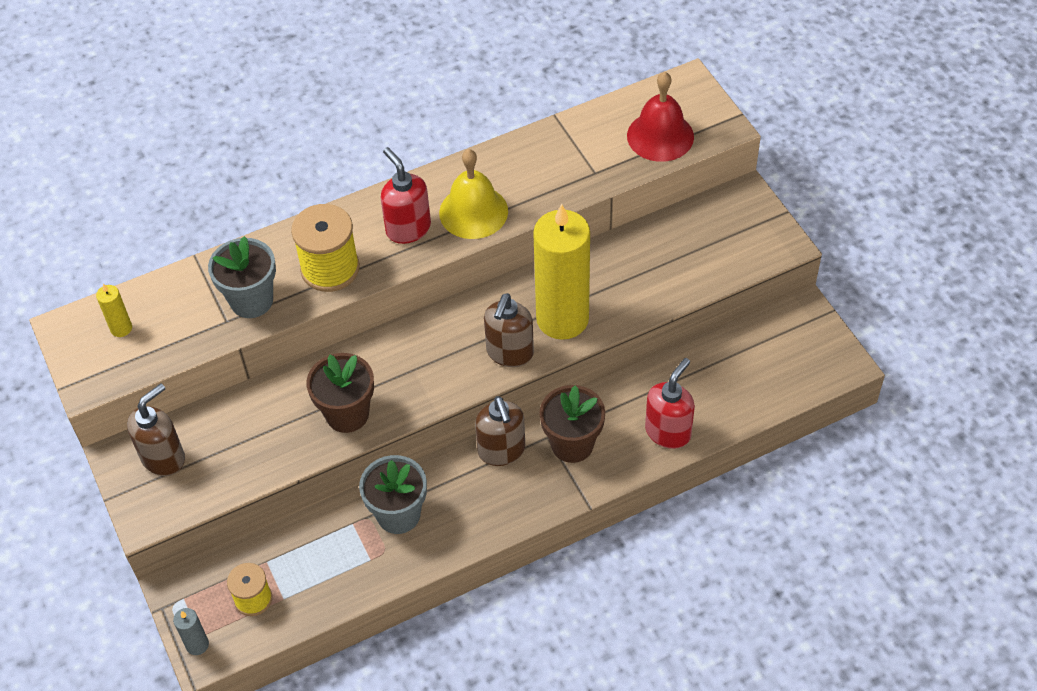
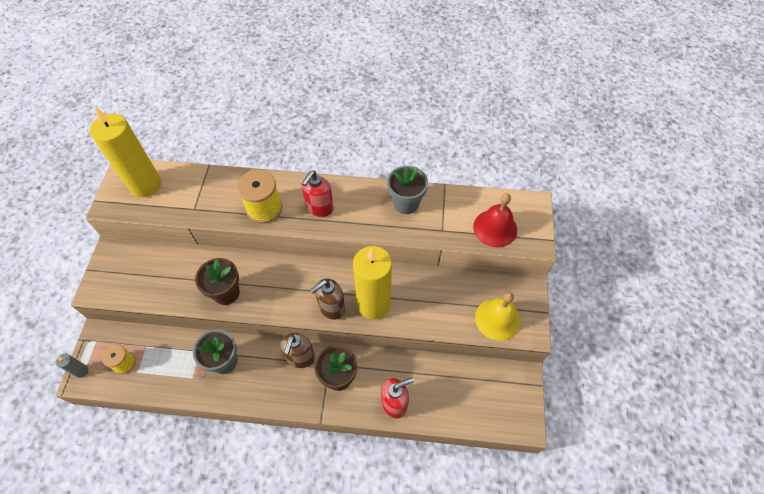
camera: 30 degrees right, 5 degrees up
(121, 328) = (145, 185): yellow candle -> yellow candle, size x2.48
(164, 458) = (127, 263): brown soap dispenser -> none
(251, 300) = (214, 204): grey flower pot -> grey flower pot (406, 203)
(408, 228) = (319, 208): red soap dispenser -> red soap dispenser turned 150 degrees counterclockwise
(473, 212) = (360, 217): yellow bell -> yellow bell (497, 319)

